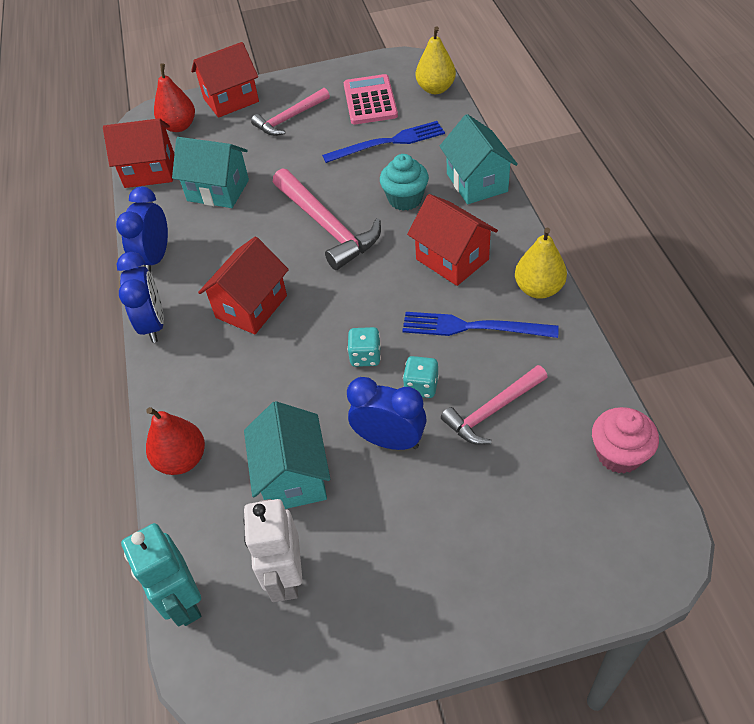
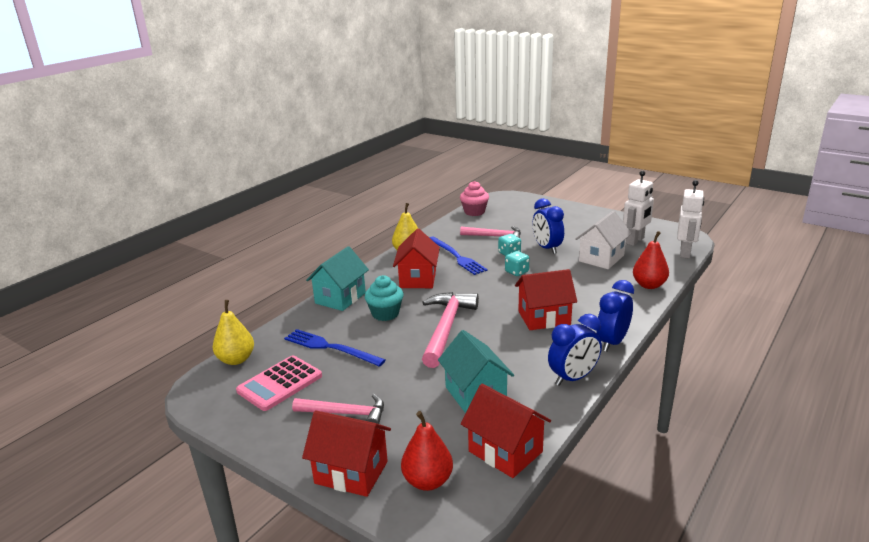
camera: 135 degrees left, 25 degrees down
(183, 602) = (685, 253): turquoise robot -> white robot
(293, 477) = (601, 258): turquoise house -> white house

